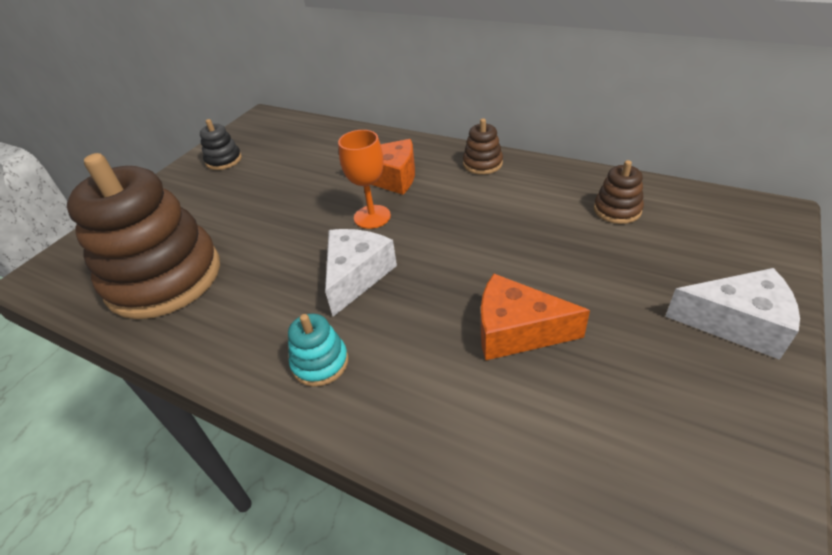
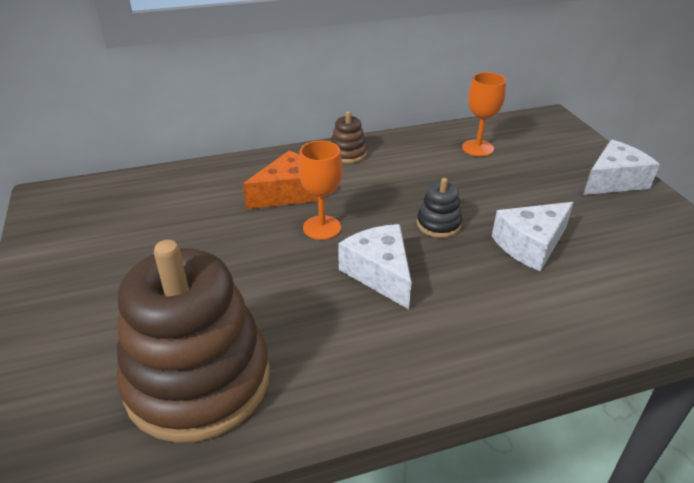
camera: 50 degrees left, 5 degrees down
(224, 160) = (72, 253): black stacking toy -> black stacking toy (438, 224)
(320, 363) = (450, 342): turquoise stacking toy -> none
(516, 331) = (530, 245): orange cheese -> white cheese
(617, 210) = (477, 148): brown stacking toy -> orange goblet

